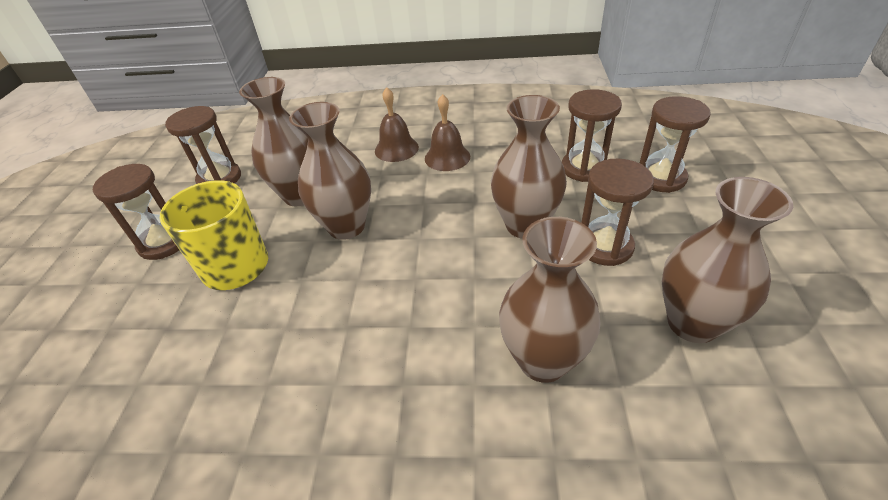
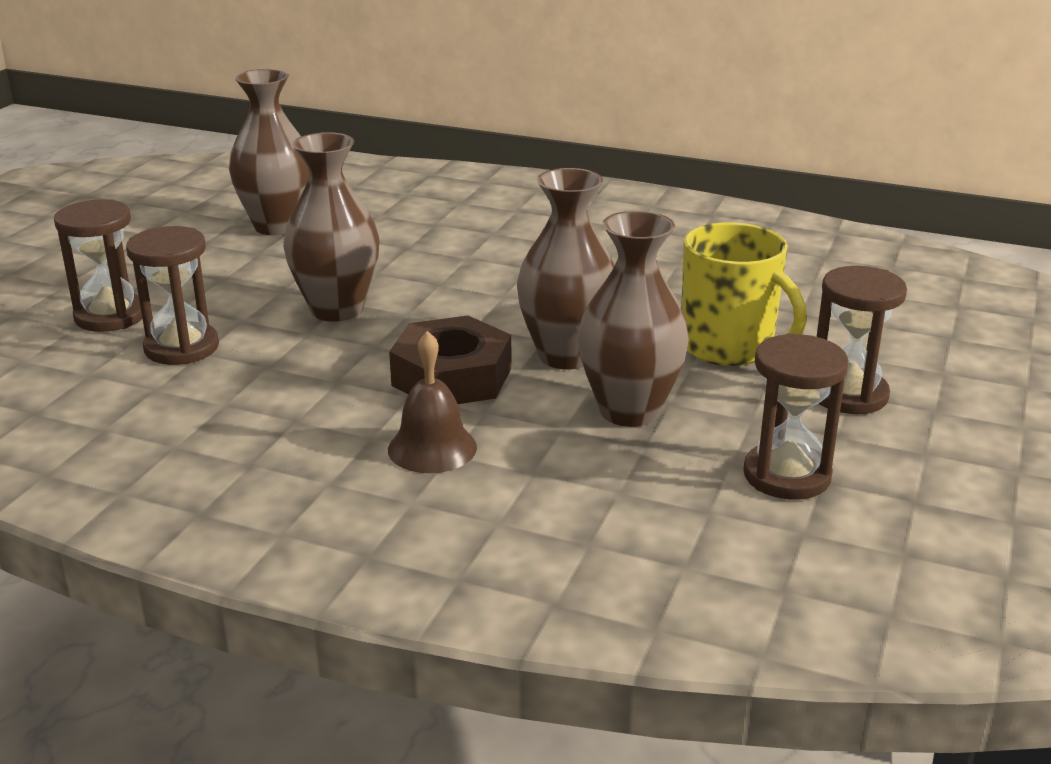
camera: 165 degrees left, 15 degrees down
(410, 191) = (452, 376): none -> brown nut
(447, 157) = (357, 411): brown bell -> none
(543, 360) = (424, 232): brown vase -> none
(605, 246) = (275, 277): brown hourglass -> none

